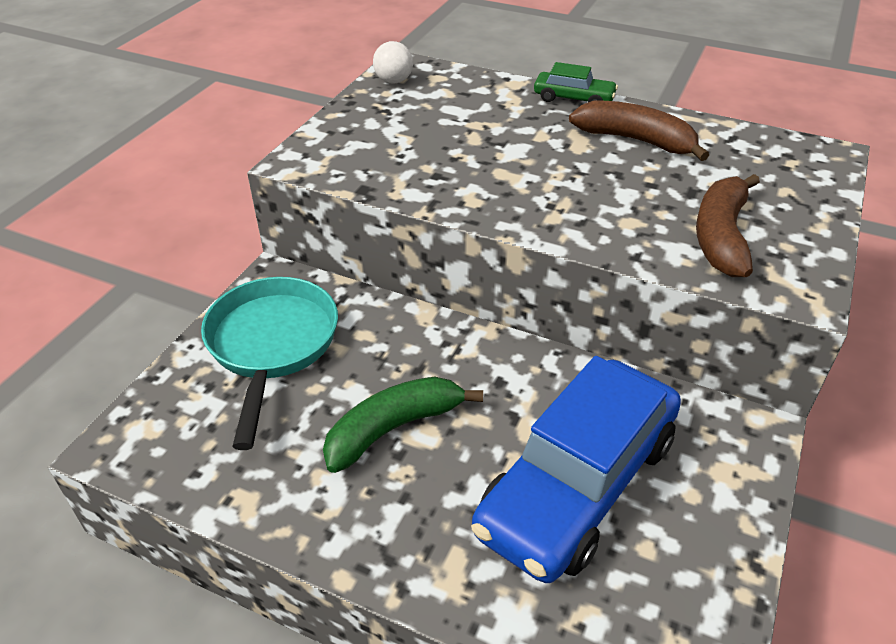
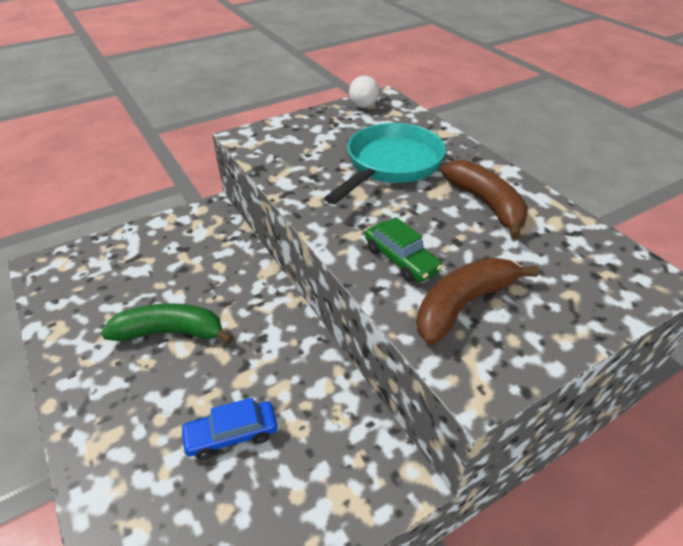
camera: 35 degrees right, 0 degrees up
(272, 345) = (166, 248): turquoise pan -> turquoise pan (390, 165)
(573, 99) = (475, 157): green car -> green car (401, 260)
(577, 484) = (231, 435): blue car -> blue car, size x0.43

